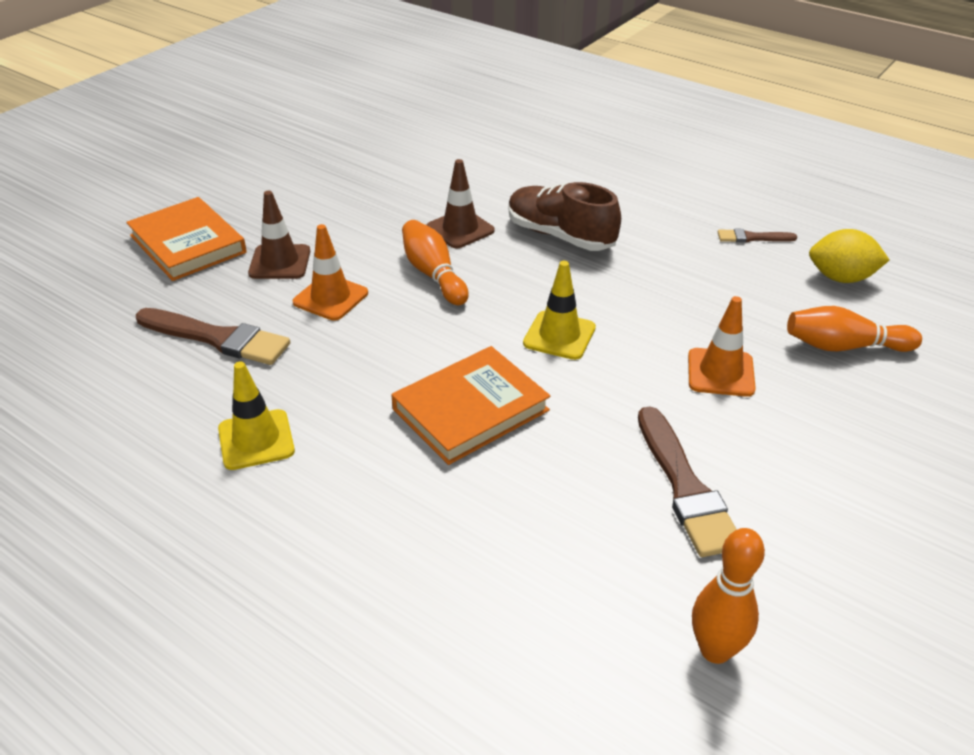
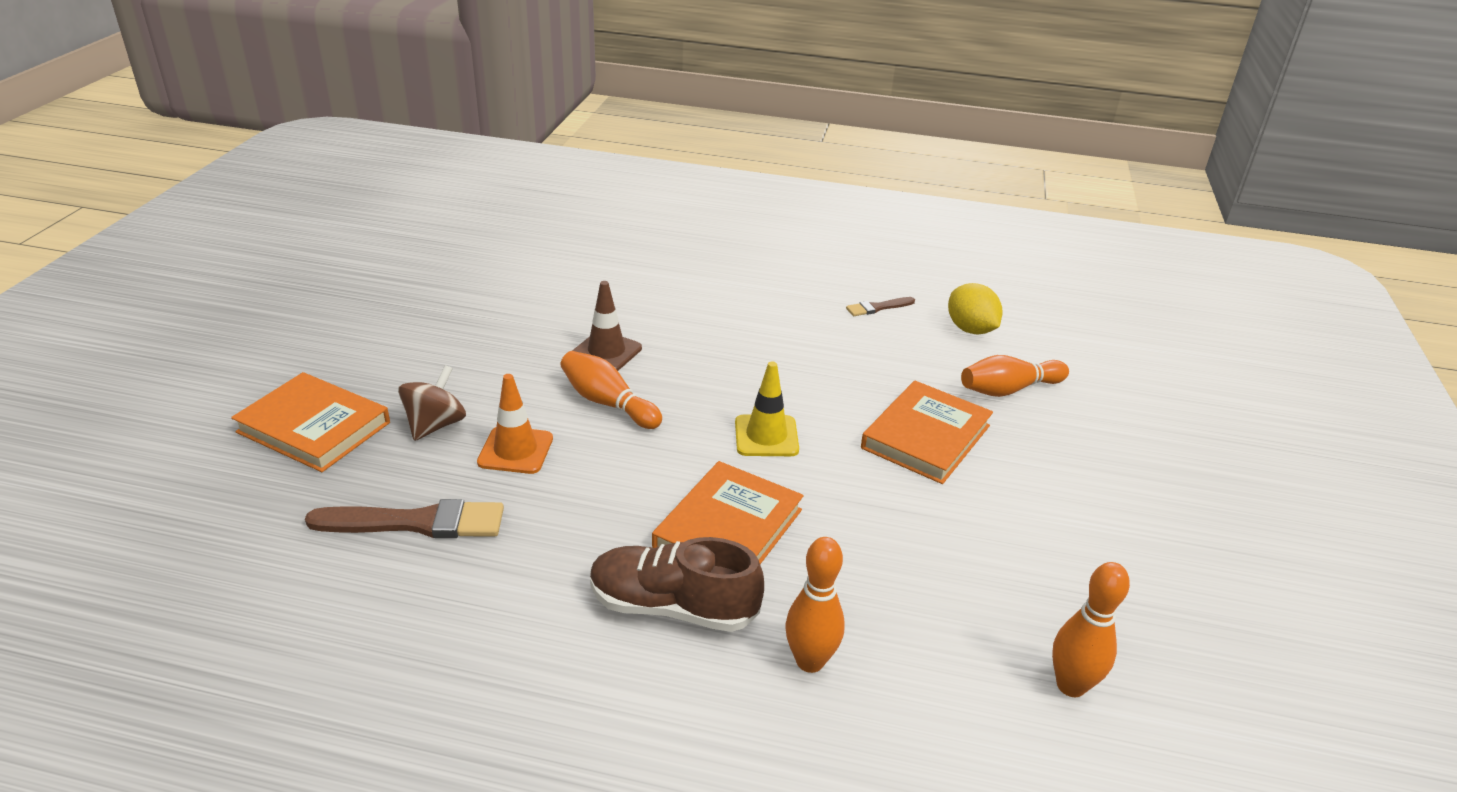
camera: 25 degrees left, 5 degrees down
(256, 440) = (530, 619): yellow traffic cone -> none
(280, 262) = (435, 425): brown traffic cone -> brown spinning top
(469, 546) = (810, 661): none -> orange bowling pin
(560, 236) = (707, 339): brown shoe -> brown shoe (673, 607)
(685, 487) = (960, 548): brown brush -> none
(720, 373) = (926, 437): orange traffic cone -> orange book
(841, 278) = (970, 329): yellow lemon -> yellow lemon turned 75 degrees clockwise

